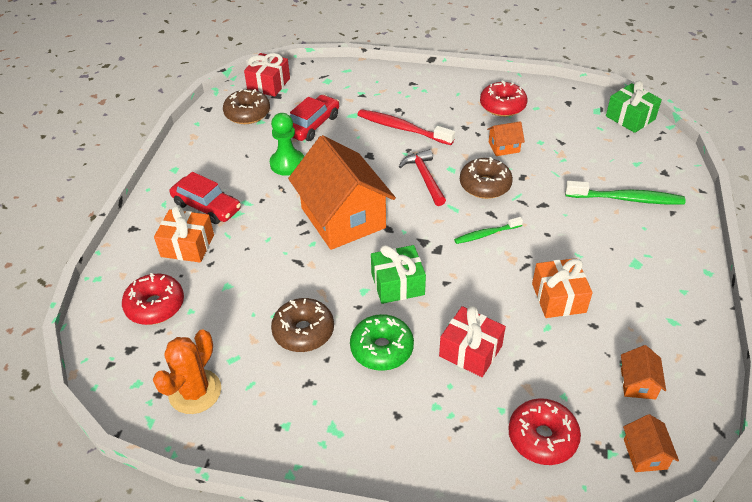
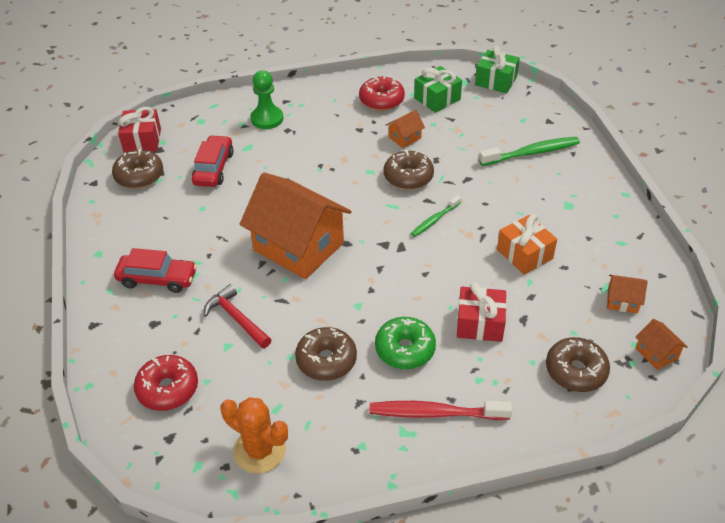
camera: 25 degrees left, 0 degrees up
(187, 246) = (162, 322): orange gift -> none
(195, 392) = (259, 450): orange cactus -> orange cactus turned 60 degrees counterclockwise
(287, 164) = (212, 213): green pawn -> green pawn (267, 119)
(397, 284) = (384, 289): green gift -> green gift (437, 99)
(402, 128) = (303, 147): red toothbrush -> red toothbrush (435, 413)
(424, 177) = (351, 186): red hammer -> red hammer (236, 318)
(542, 437) = (575, 371): red donut -> brown donut
(638, 383) = (622, 301): orange house -> orange house turned 60 degrees counterclockwise

